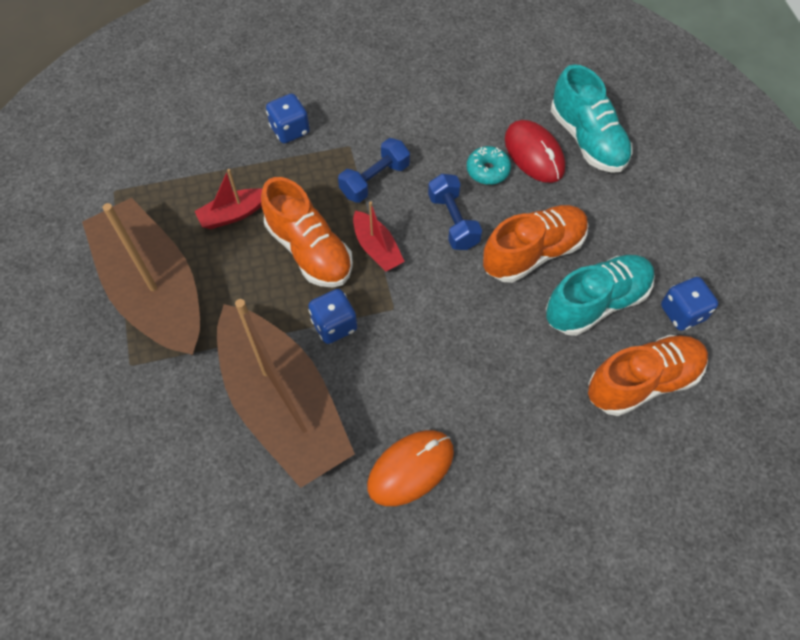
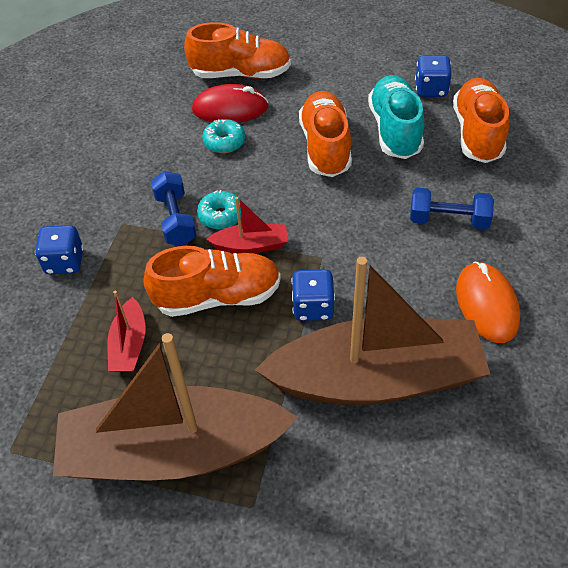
camera: 60 degrees left, 10 degrees down
(398, 210) = (221, 215): none -> turquoise donut
(453, 221) = (259, 183): blue dumbbell -> blue dumbbell (448, 220)
(587, 139) = (241, 74): turquoise shoe -> orange shoe

